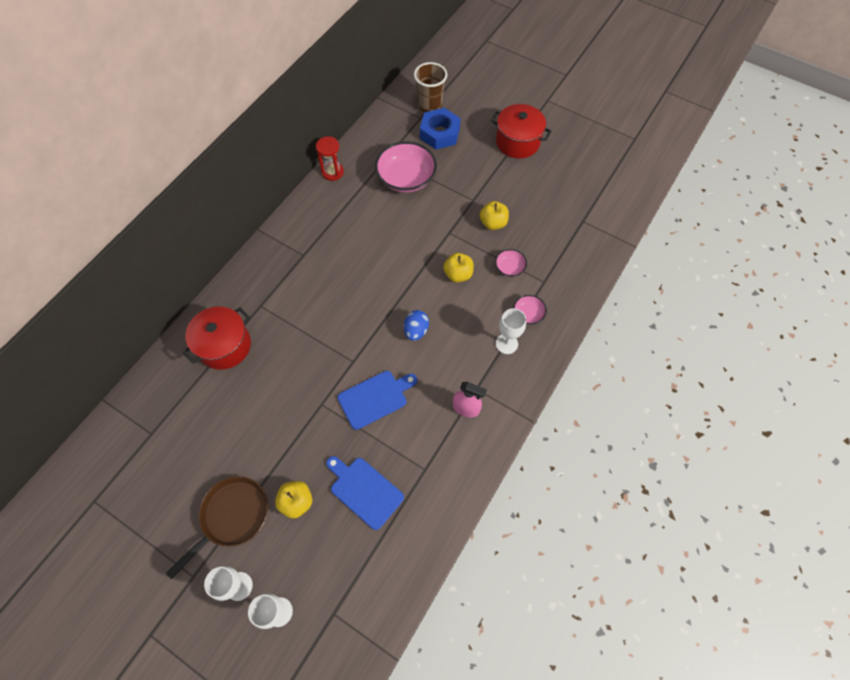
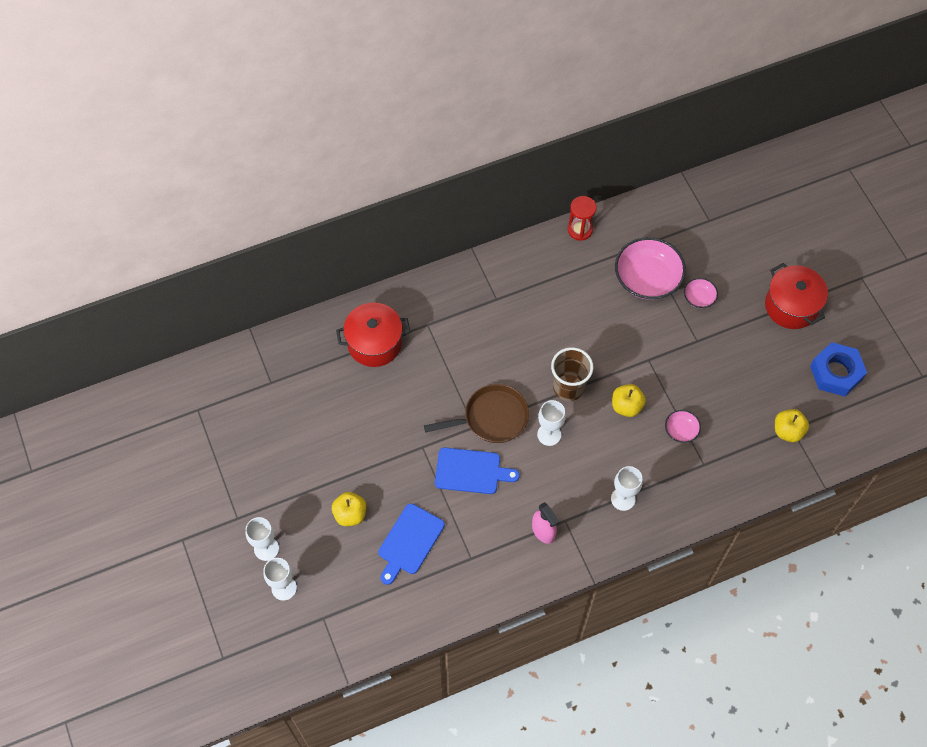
camera: 35 degrees right, 0 degrees up
(232, 517) = (293, 492): brown pan -> brown pan (491, 418)
(364, 491) = (409, 542): blue cutting board -> blue cutting board turned 135 degrees counterclockwise
(416, 330) = (549, 434): blue egg -> white goblet
(430, 106) = (729, 212): brown cup -> brown cup (568, 387)
(439, 133) = (716, 249): blue nut -> blue nut (836, 373)
(493, 223) = (699, 376): yellow apple -> yellow apple (788, 431)
(528, 314) = (664, 485): pink bowl -> pink bowl (699, 298)

